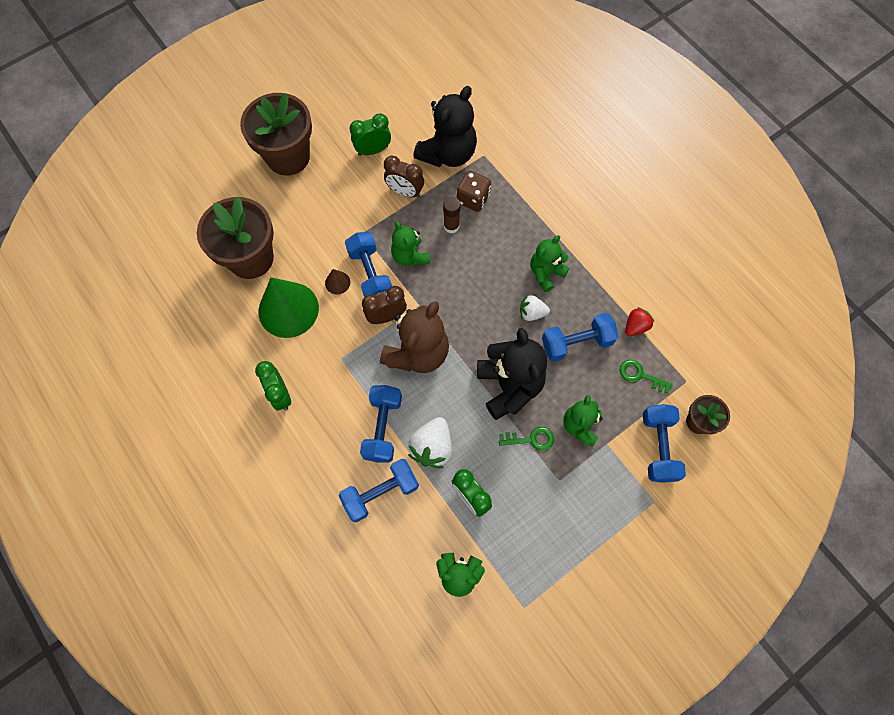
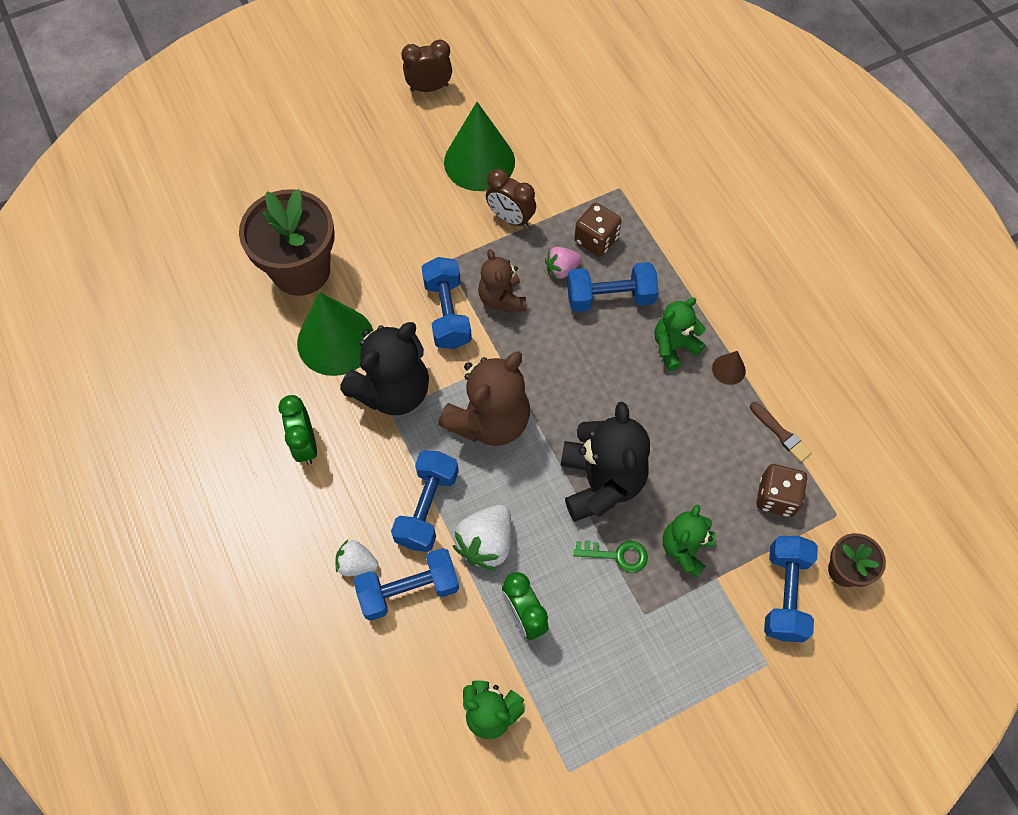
camera: 10 degrees right, 5 degrees down
(288, 157) = (371, 154): brown flower pot -> none
(337, 282) = (404, 317): brown cone -> brown cone (728, 369)
(373, 150) = (479, 161): green clock -> green cone
(386, 316) = (458, 369): brown clock -> brown clock (429, 88)
(410, 256) = (502, 299): green teddy bear -> brown teddy bear
(448, 154) = (574, 179): black teddy bear -> black teddy bear (393, 391)
(451, 226) = (562, 269): brown glue stick -> pink strawberry
(532, 313) = (646, 394): white strawberry -> white strawberry (357, 564)
(576, 343) = (698, 441): blue dumbbell -> blue dumbbell (610, 297)
(635, 326) = (781, 433): red strawberry -> brown brush
(640, 375) = (776, 497): green key -> brown dice

